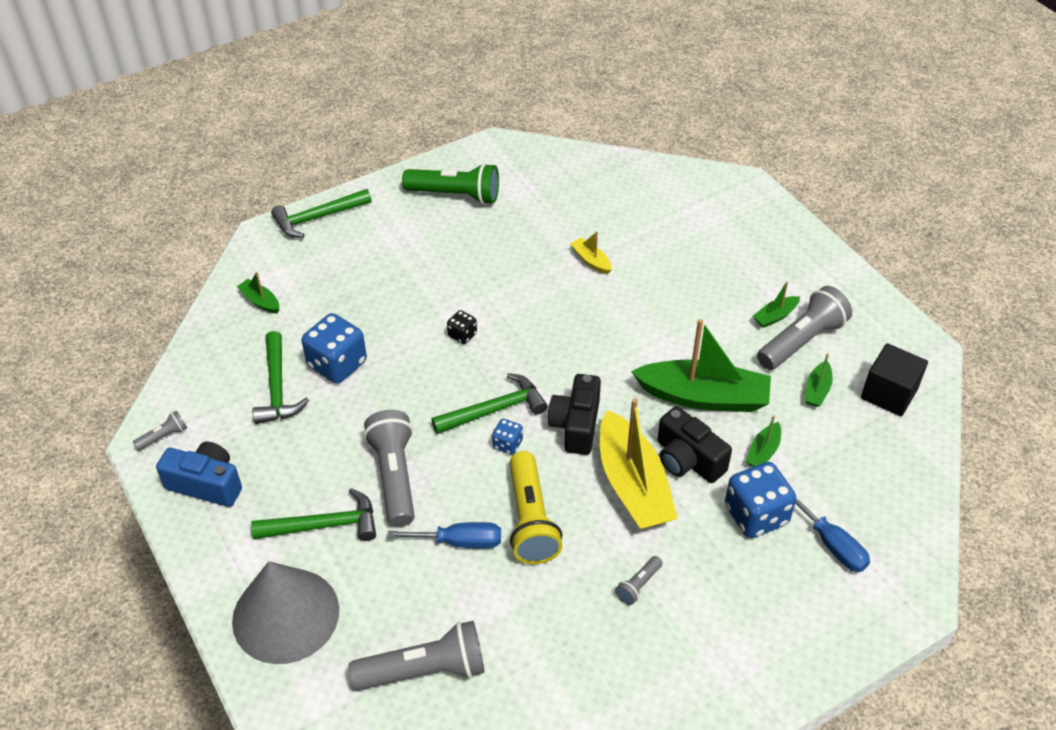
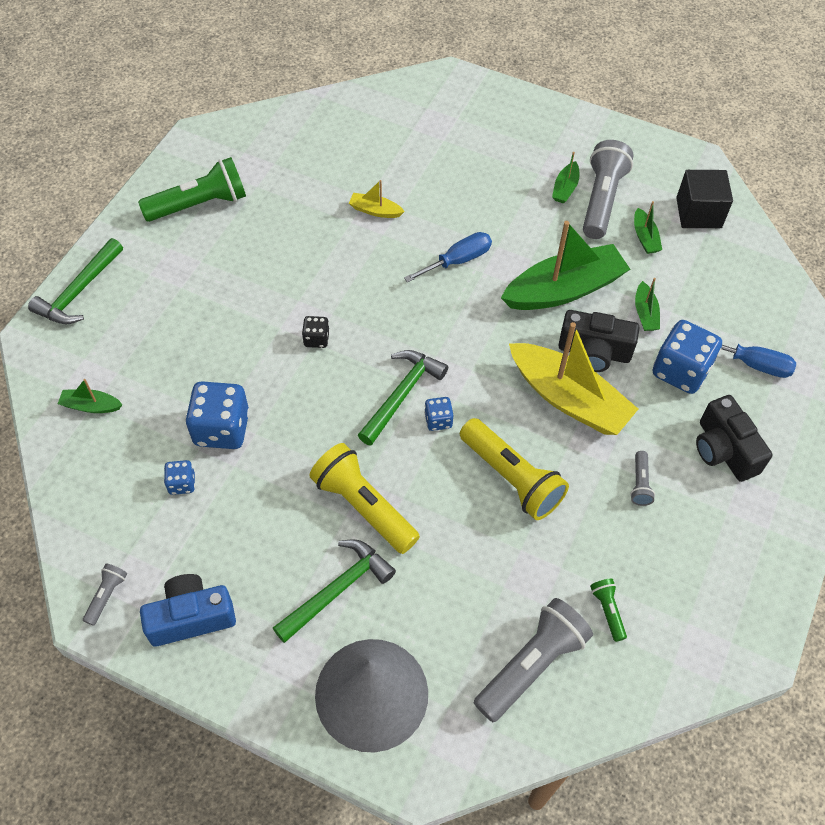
camera: 35 degrees left, 10 degrees up
(277, 388) = (182, 483): green hammer -> blue dice
(394, 476) = (363, 506): grey flashlight -> yellow flashlight
(460, 542) = (469, 533): blue screwdriver -> blue screwdriver (458, 260)
(523, 667) = (607, 611): none -> green flashlight
(576, 425) = (482, 371): black camera -> black camera (724, 450)

